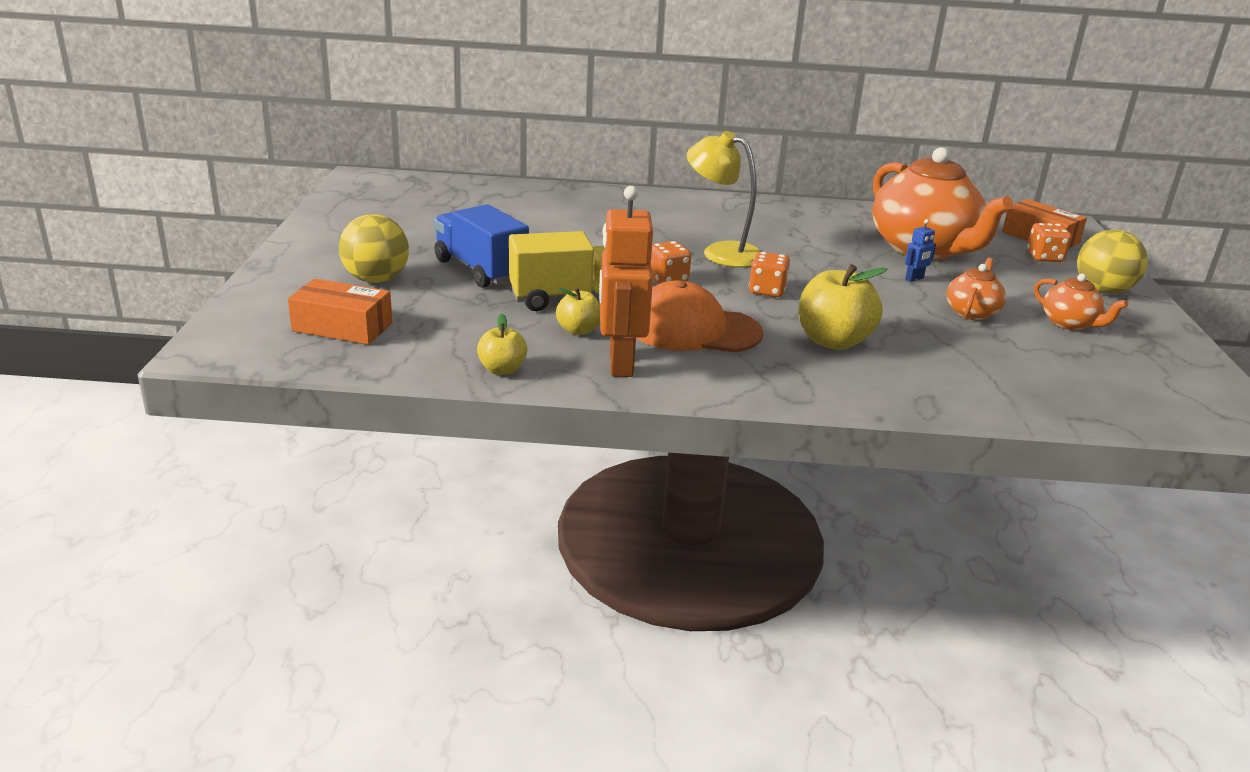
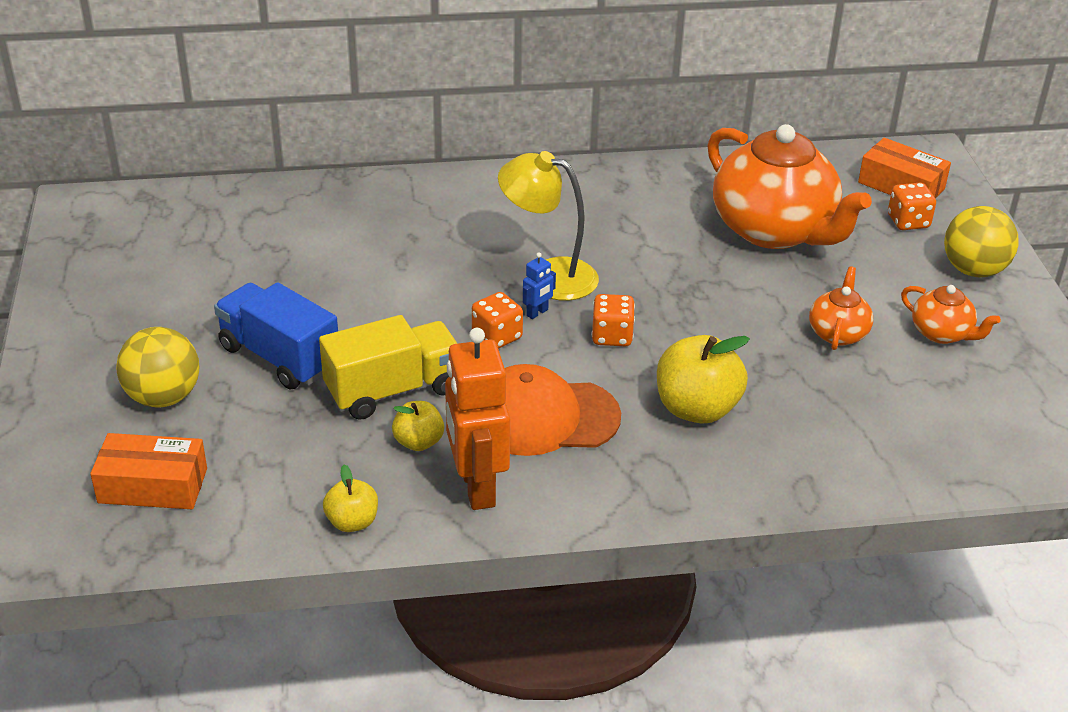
camera: 10 degrees left, 10 degrees up
(914, 279) = (770, 286): blue robot -> blue robot (537, 313)

